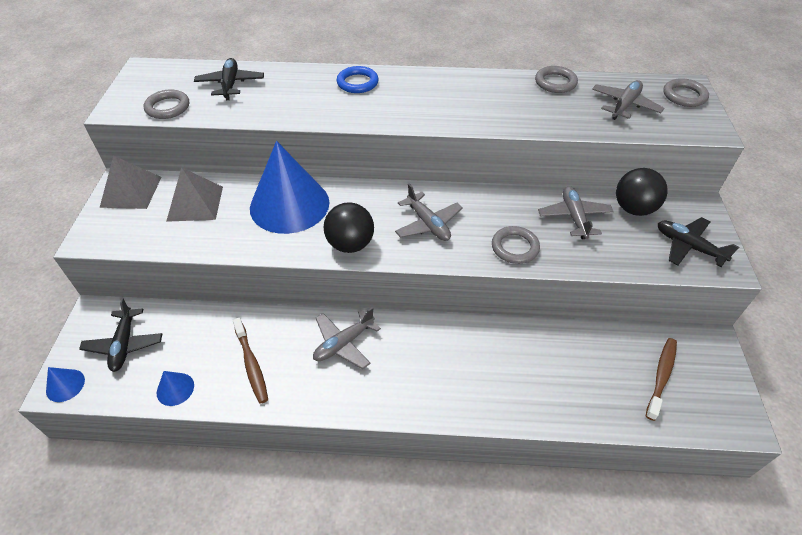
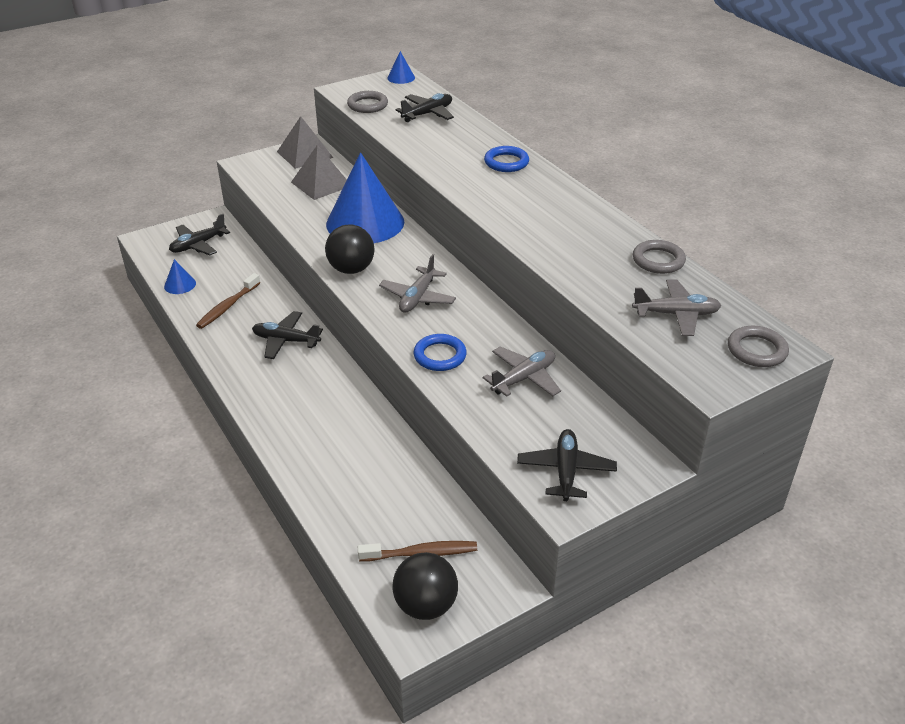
camera: 55 degrees right, 10 degrees down
(65, 385) = (148, 241): blue cone -> blue cone (401, 77)
(344, 343) = (286, 341): grey plane -> black plane
(515, 247) = (440, 356): grey ring -> blue ring
(633, 209) = (584, 415): black ball -> black ball (425, 605)

